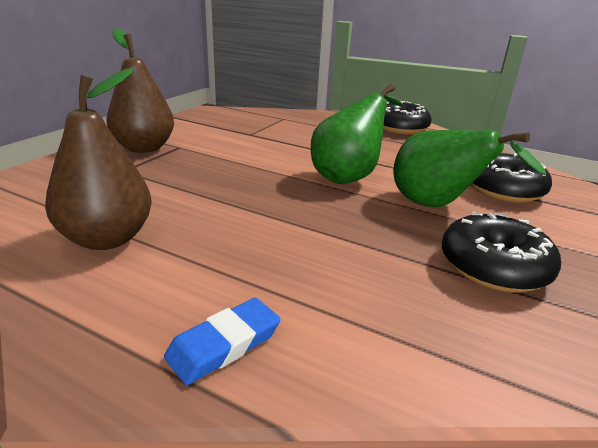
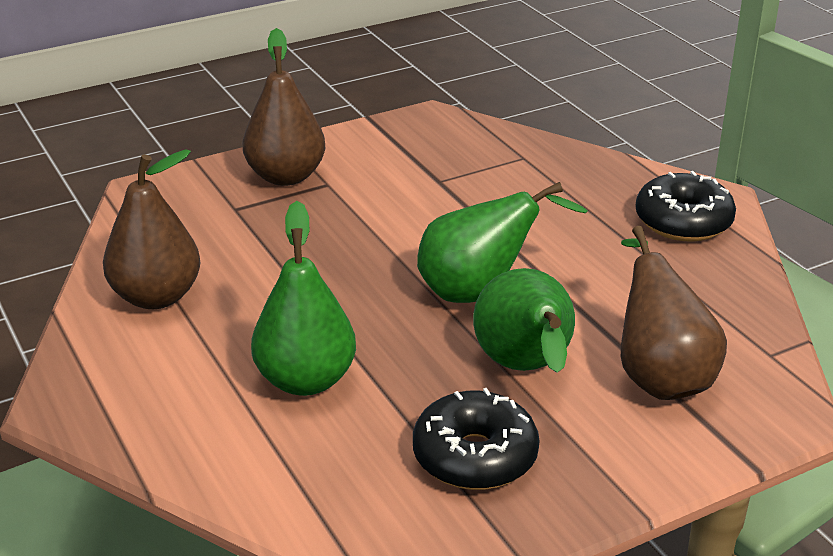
camera: 35 degrees right, 5 degrees up
(224, 344) = (163, 425): blue eraser -> none
(309, 259) = (305, 380): none -> green pear
(503, 190) = (659, 376): black donut -> brown pear

